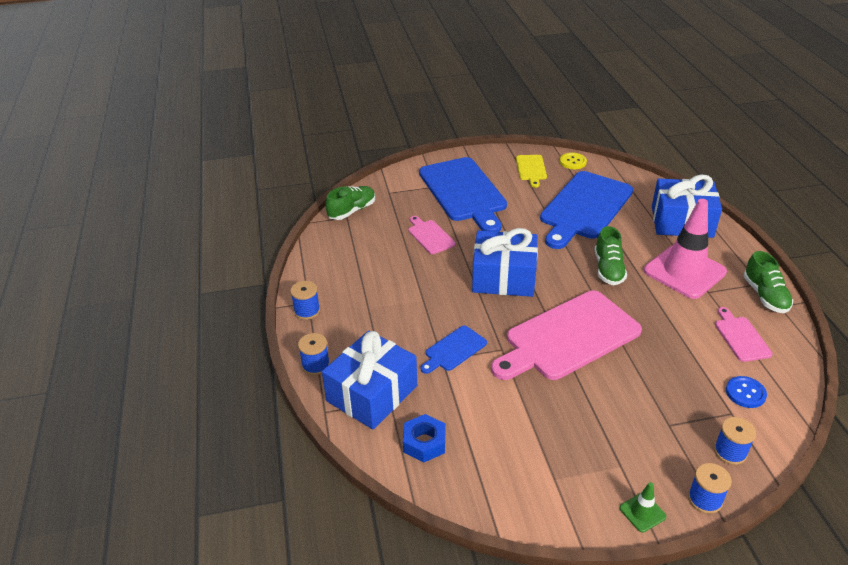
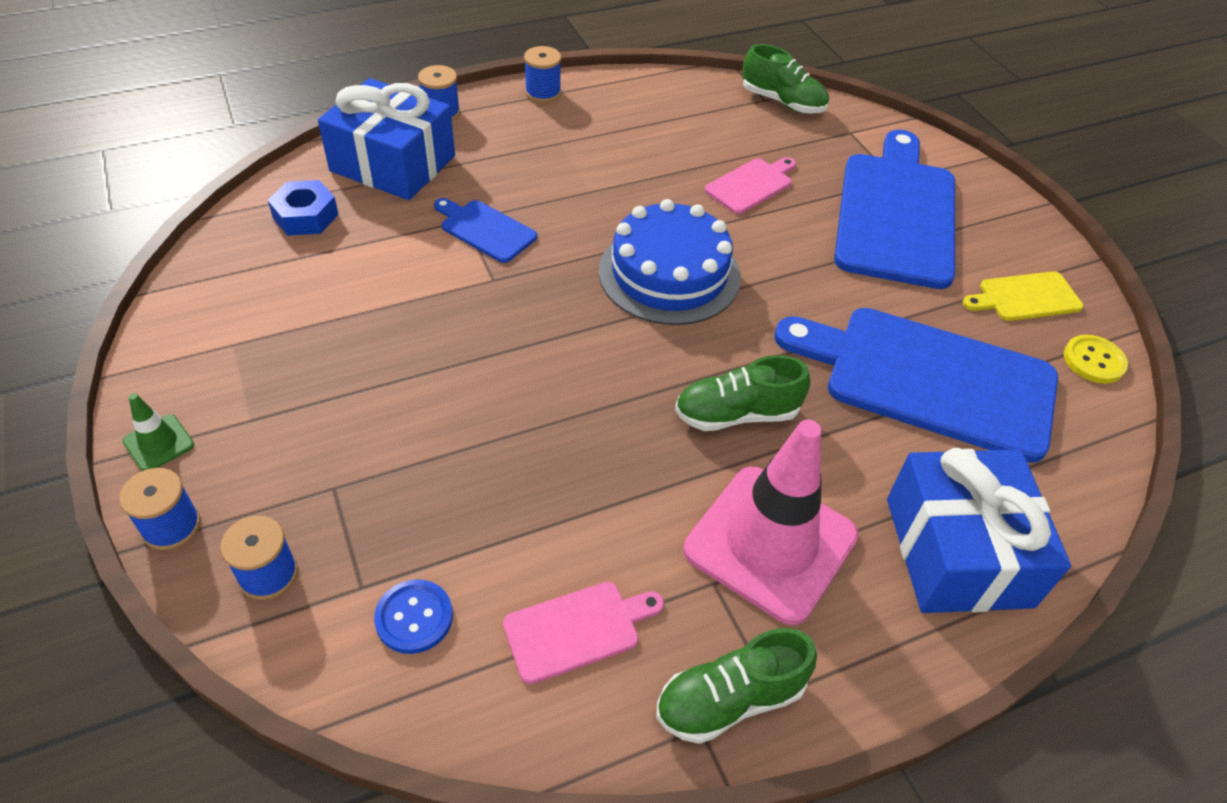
camera: 75 degrees right, 10 degrees up
(464, 192) = (895, 213): blue cutting board -> blue cutting board turned 135 degrees clockwise
(504, 277) = (669, 274): blue gift -> blue cake
(568, 337) = (532, 357): pink cutting board -> none

